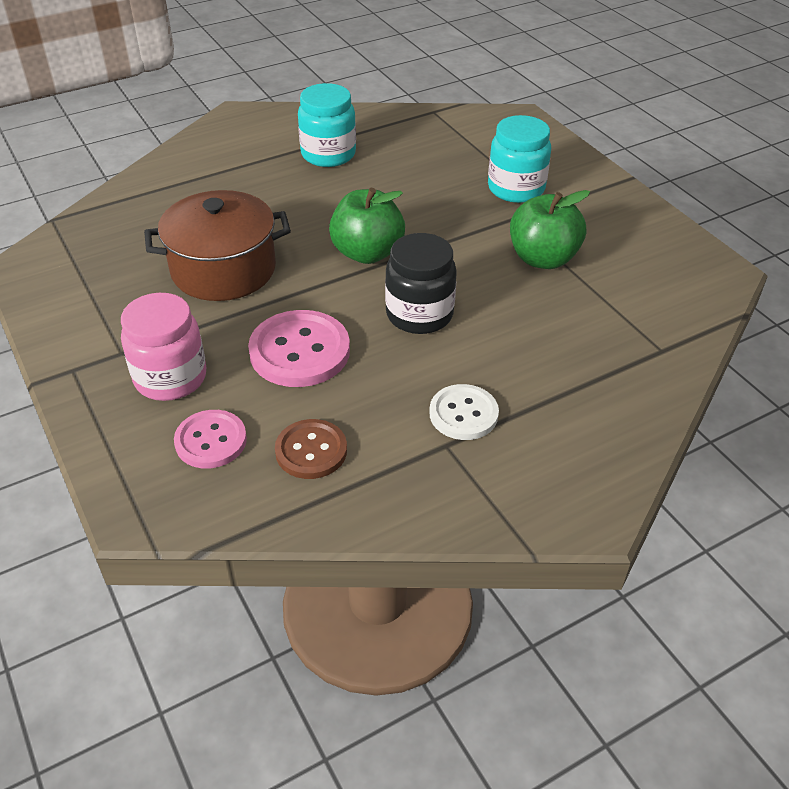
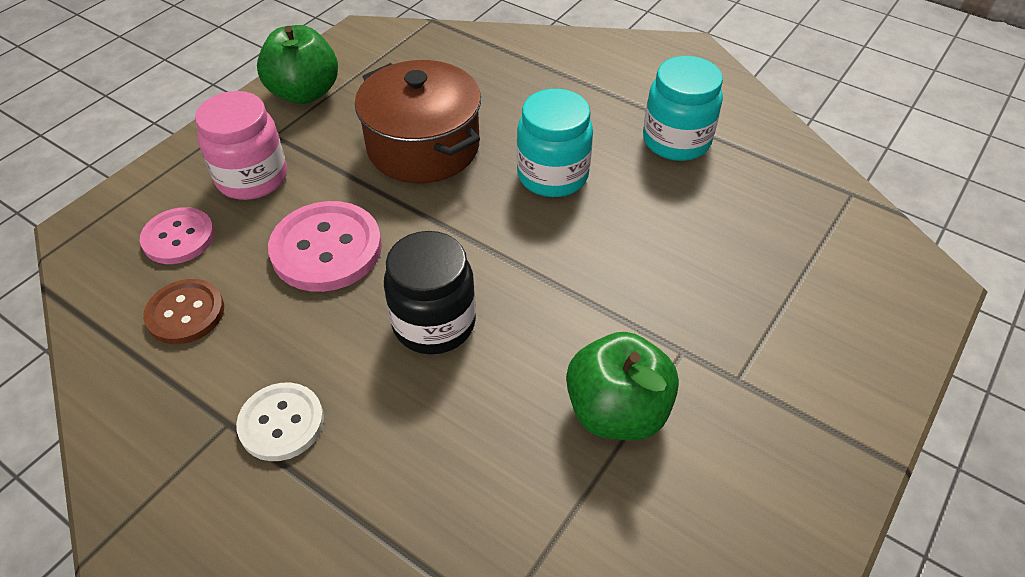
camera: 65 degrees right, 5 degrees up
(367, 253) = (517, 239): green apple -> green apple (304, 93)
(516, 189) = (751, 333): turquoise jar -> turquoise jar (552, 175)

